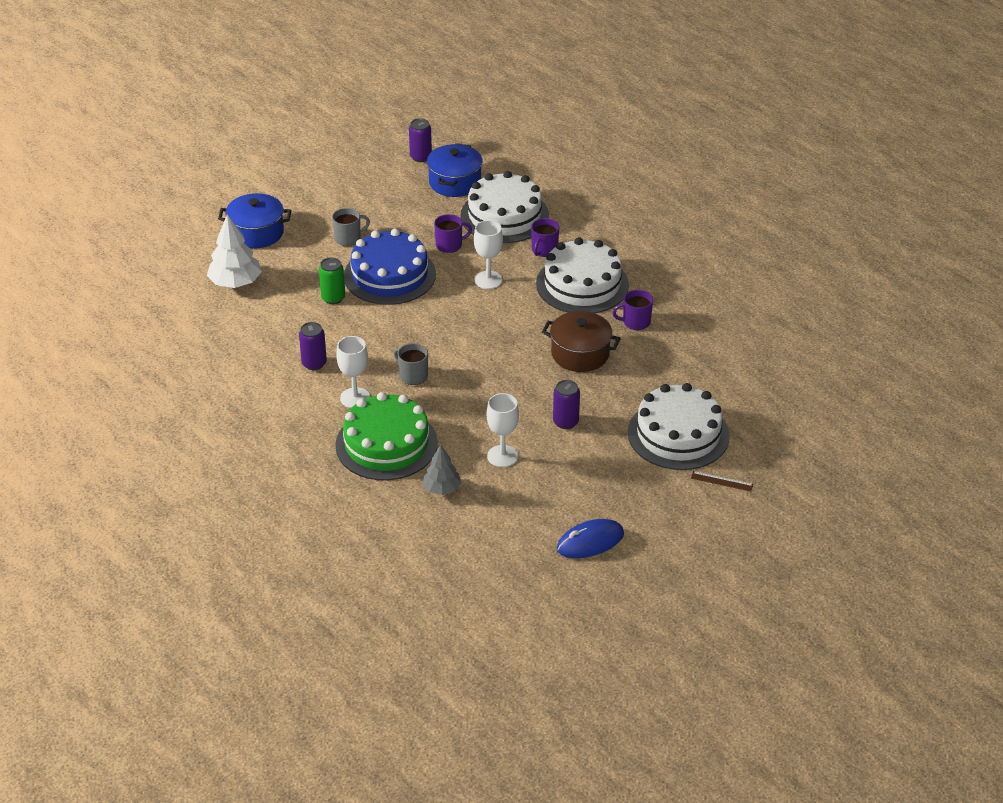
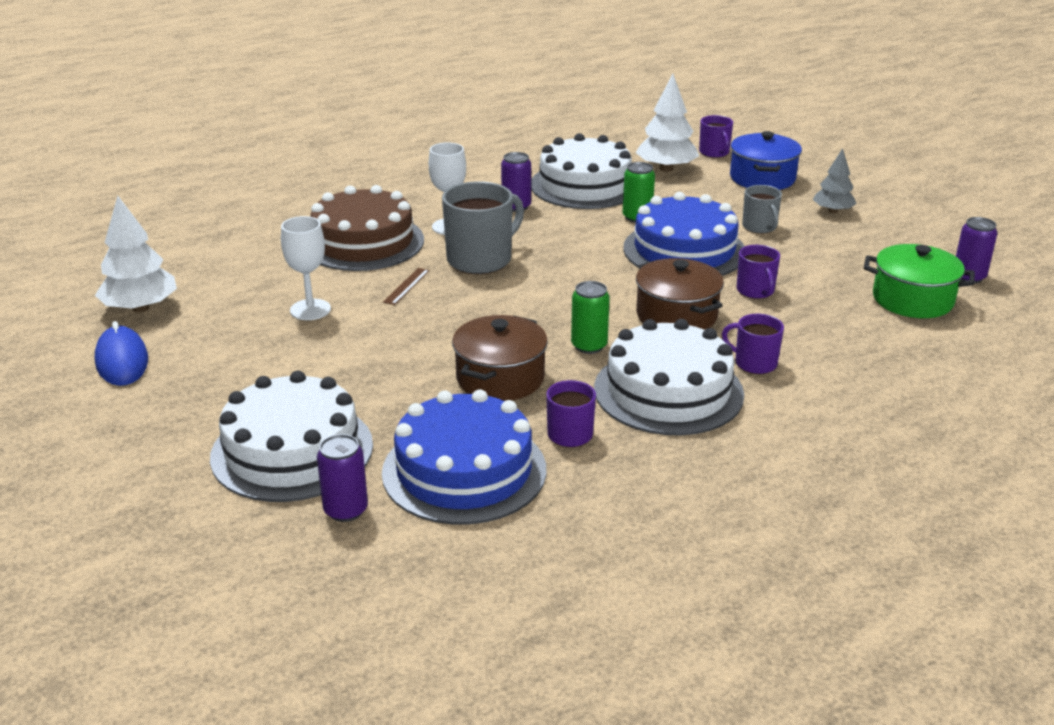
camera: 95 degrees right, 10 degrees down
(200, 256) = (714, 152): none -> purple mug
(386, 444) = (363, 242): green cake -> brown cake
(412, 375) = (481, 259): grey mug -> grey mug, size x1.79
(442, 488) = (273, 271): grey tree -> grey tree (833, 211)
(455, 182) = (912, 300): blue pot -> green pot
(488, 280) = (676, 315): white goblet -> brown pot
(504, 216) = (837, 335): white cake -> white cake (585, 185)
(512, 553) = (140, 308): none -> white tree
(534, 317) = (589, 346): none -> green can
(565, 422) = (357, 357): purple can -> purple can (345, 510)
(681, 361) = (464, 471): none -> blue cake
(721, 481) = (169, 482): brown ruler -> brown ruler (406, 286)

